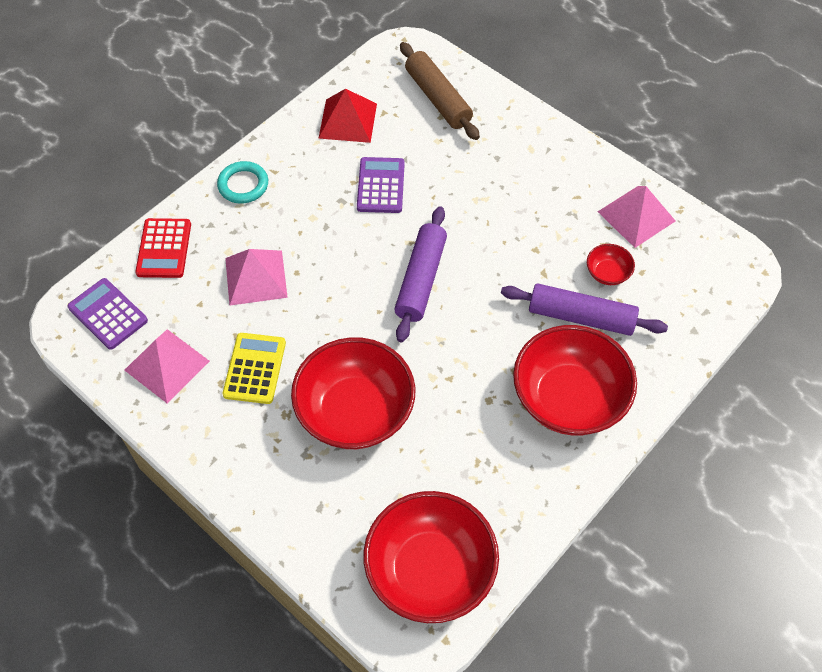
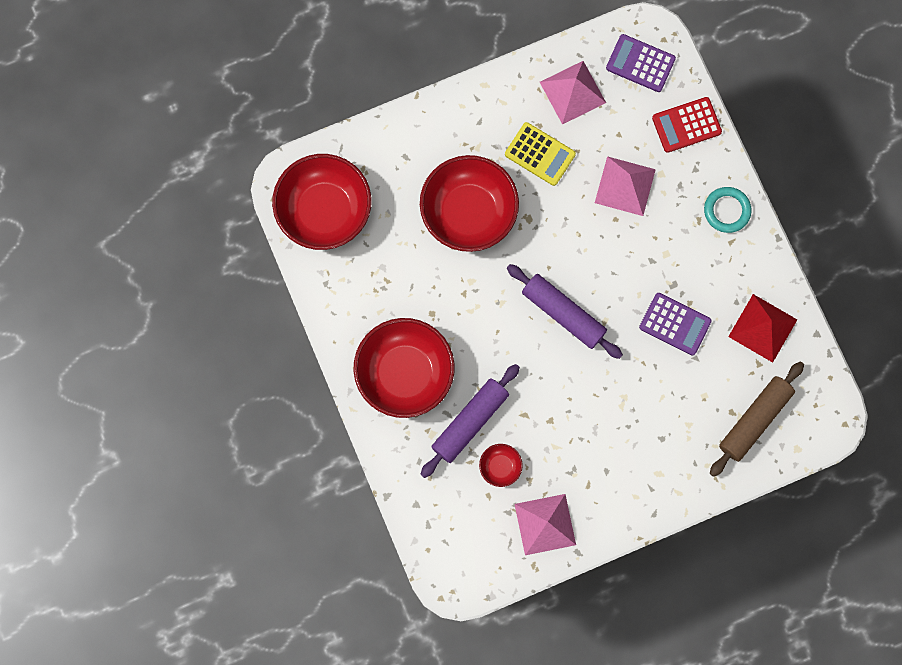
camera: 115 degrees right, 20 degrees up
(108, 314) = (640, 63): purple calculator -> purple calculator turned 135 degrees counterclockwise
(164, 248) = (686, 125): red calculator -> red calculator turned 45 degrees counterclockwise
(438, 98) = (754, 420): brown rolling pin -> brown rolling pin turned 45 degrees counterclockwise

